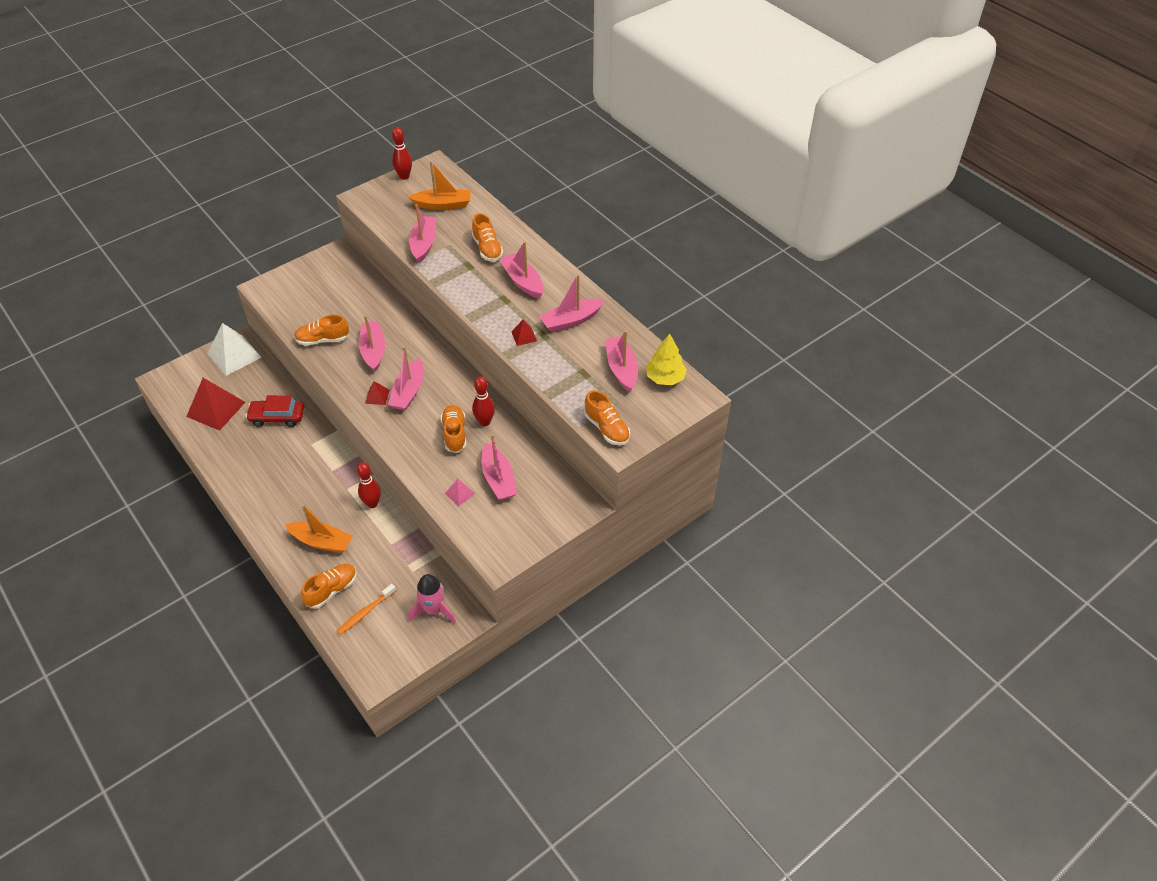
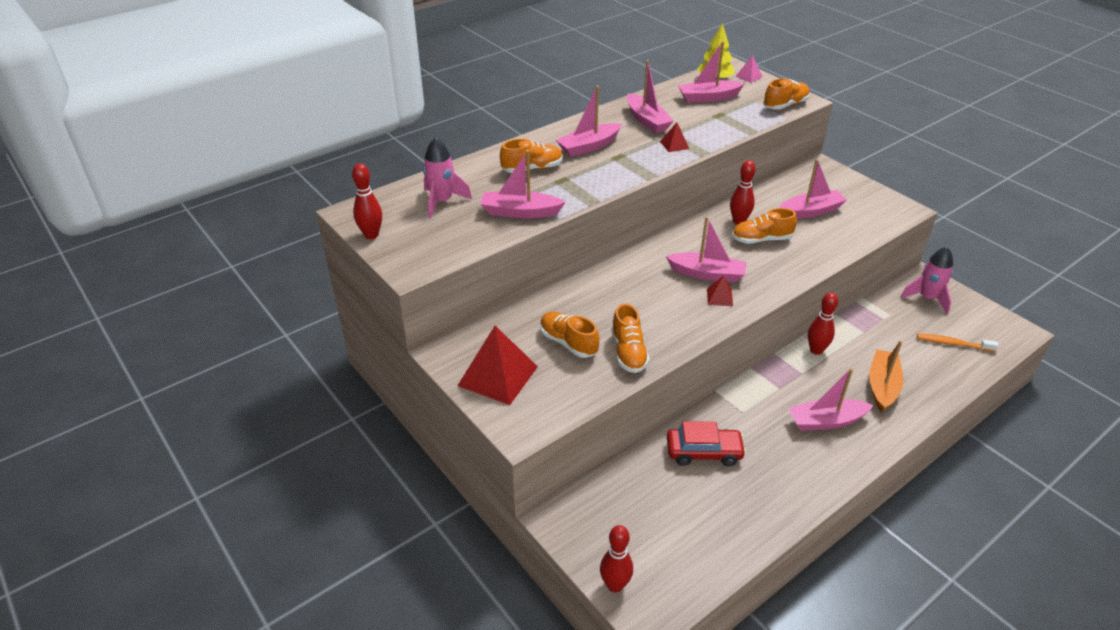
camera: 90 degrees left, 10 degrees down
(186, 366) = (615, 585): none -> red bowling pin
(216, 409) = (699, 527): red pyramid -> red pyramid (498, 375)
(234, 355) = (587, 523): white pyramid -> none
(277, 417) = (704, 452): red car -> red car turned 90 degrees counterclockwise
(332, 590) = (940, 371): orange shoe -> orange shoe (568, 343)
(365, 612) = (953, 344): orange toothbrush -> orange toothbrush turned 150 degrees clockwise
(373, 351) = (644, 306): pink boat -> pink boat (826, 421)
(443, 205) = (442, 202): orange boat -> pink rocket
(460, 493) = (838, 233): pink pyramid -> pink pyramid (749, 76)

